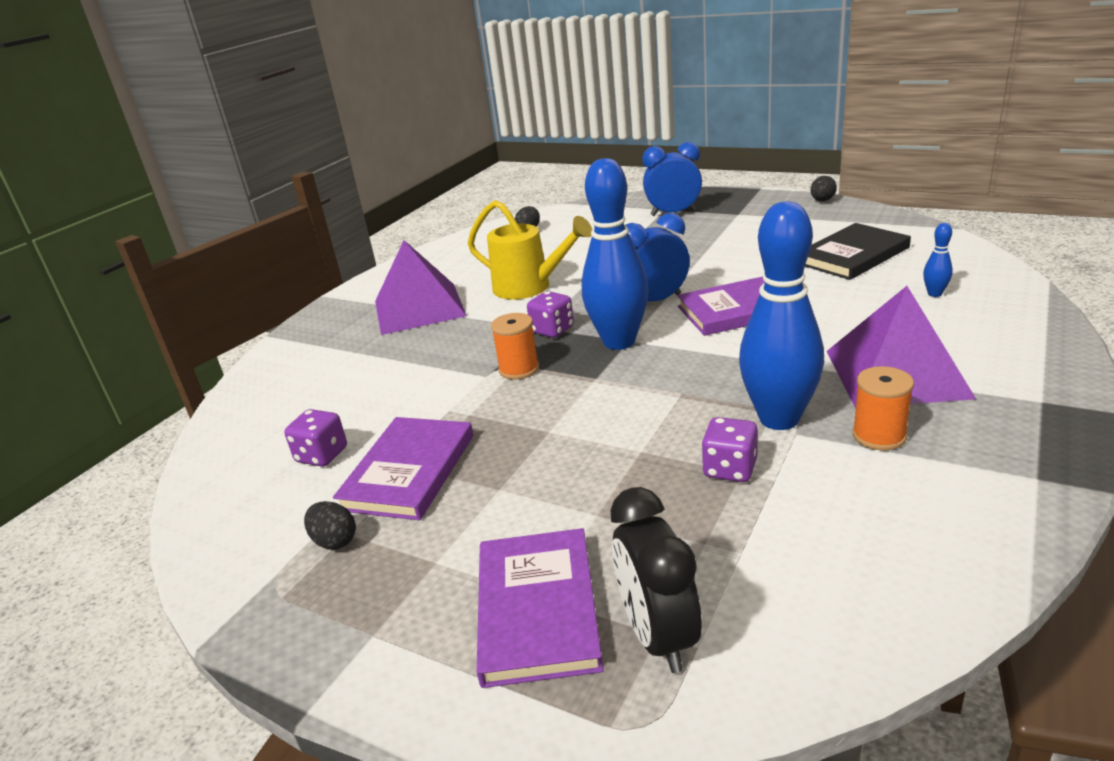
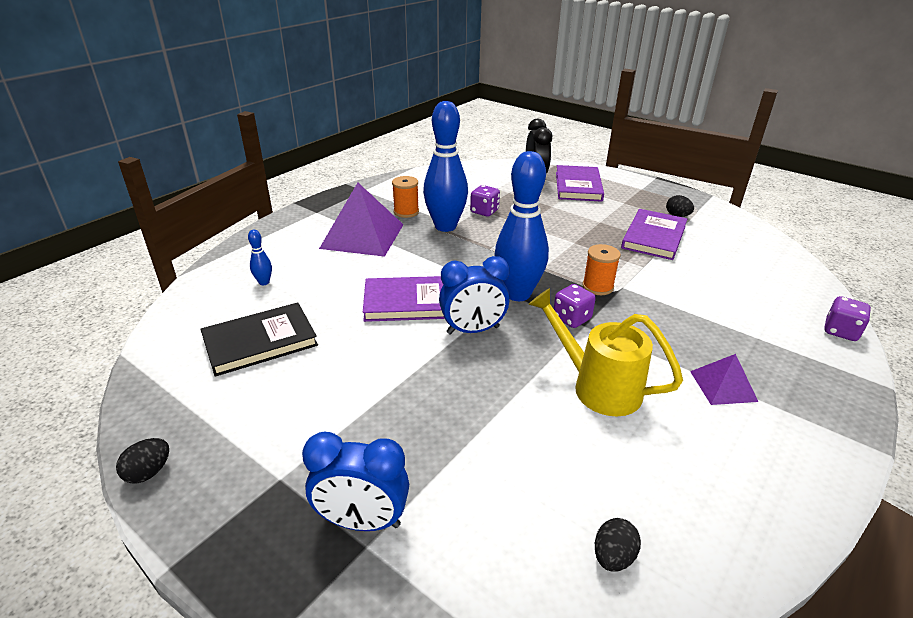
camera: 175 degrees left, 5 degrees up
(322, 455) = (716, 254): purple dice -> purple dice (840, 331)
(419, 308) = (723, 386): purple pyramid -> purple pyramid, size x0.52

